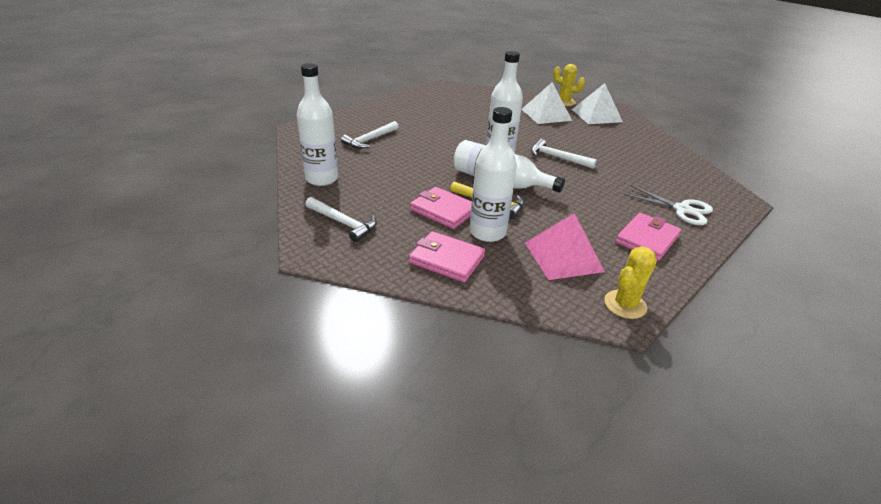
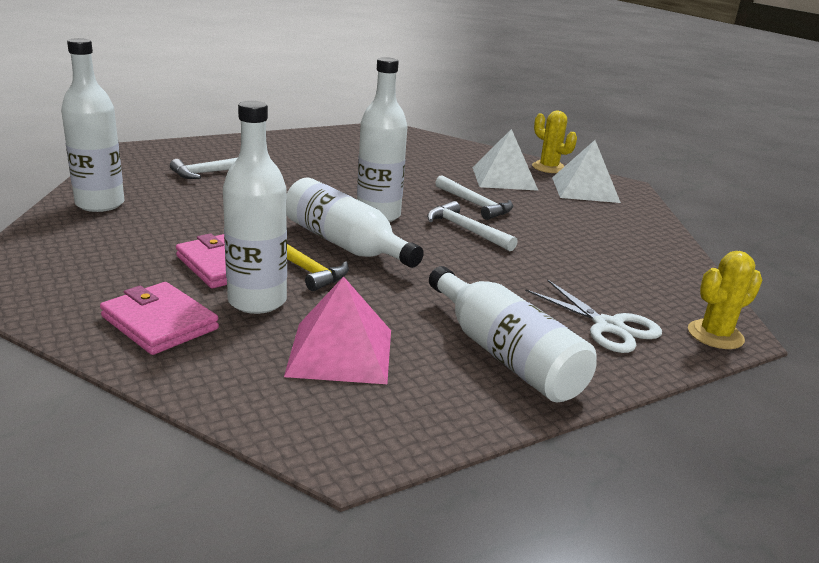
camera: 15 degrees right, 10 degrees down
(343, 223) = (69, 256): white hammer -> white hammer (475, 204)
(625, 304) = (373, 435): yellow cactus -> yellow cactus (715, 335)
(647, 239) = (505, 355): pink wallet -> white bottle

